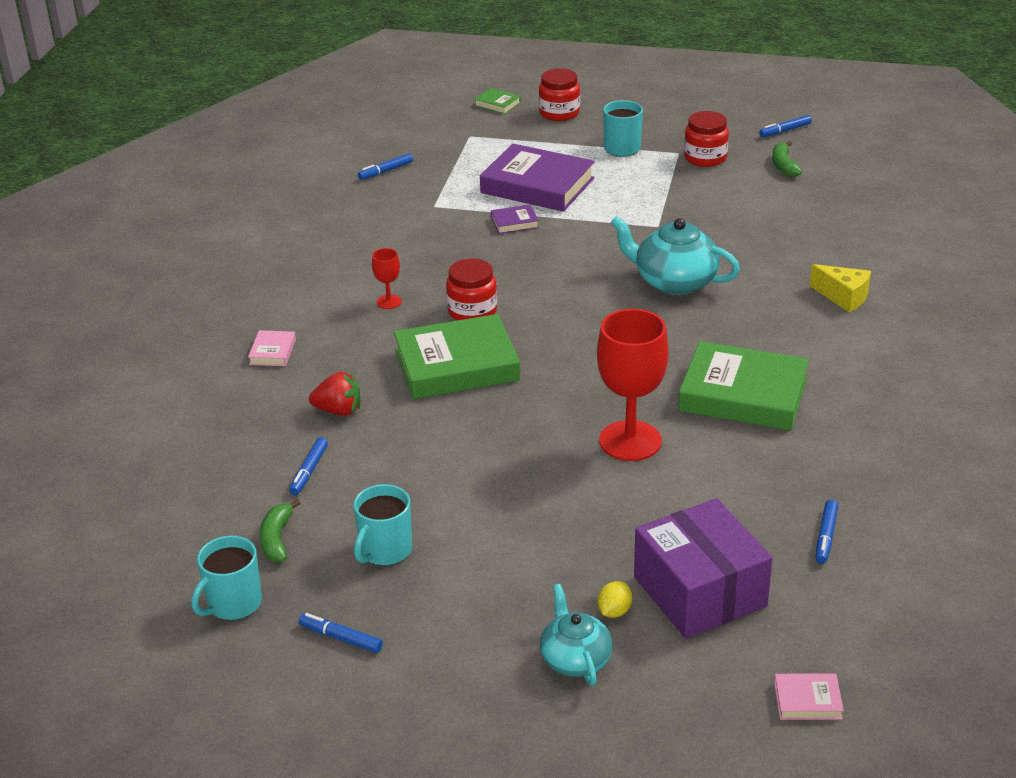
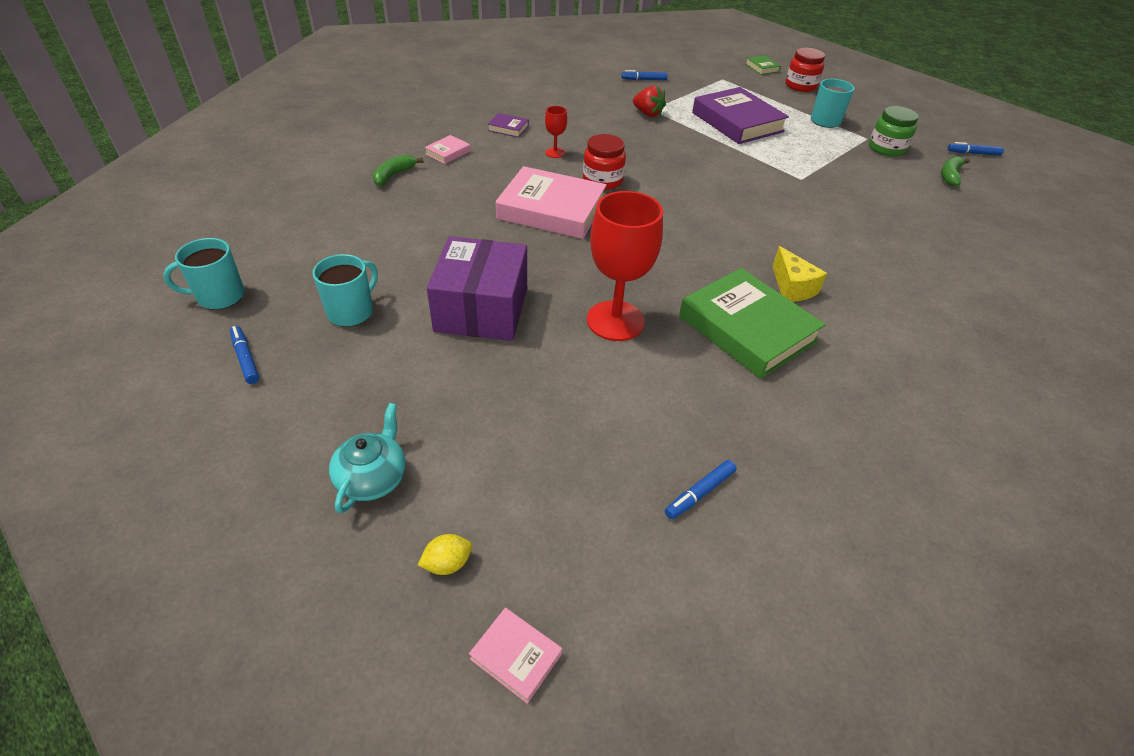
camera: 30 degrees right, 10 degrees up
(277, 539) = (300, 267): green banana -> green banana (394, 175)
(309, 471) = (375, 233): blue marker -> none
(338, 411) = (441, 204): red strawberry -> red strawberry (647, 114)
(385, 551) = (351, 311): turquoise mug -> turquoise mug turned 150 degrees clockwise
(457, 365) = (551, 210): green book -> pink book
(514, 223) = (695, 138): purple book -> purple book (508, 128)
(614, 611) = (449, 454): yellow lemon -> yellow lemon (447, 563)
(674, 281) = (775, 220): turquoise teapot -> none
(700, 591) = (536, 479): purple box -> purple box (482, 309)
(705, 158) = (886, 148): red jar -> green jar
(843, 297) = (914, 291): yellow cheese -> yellow cheese (792, 287)

